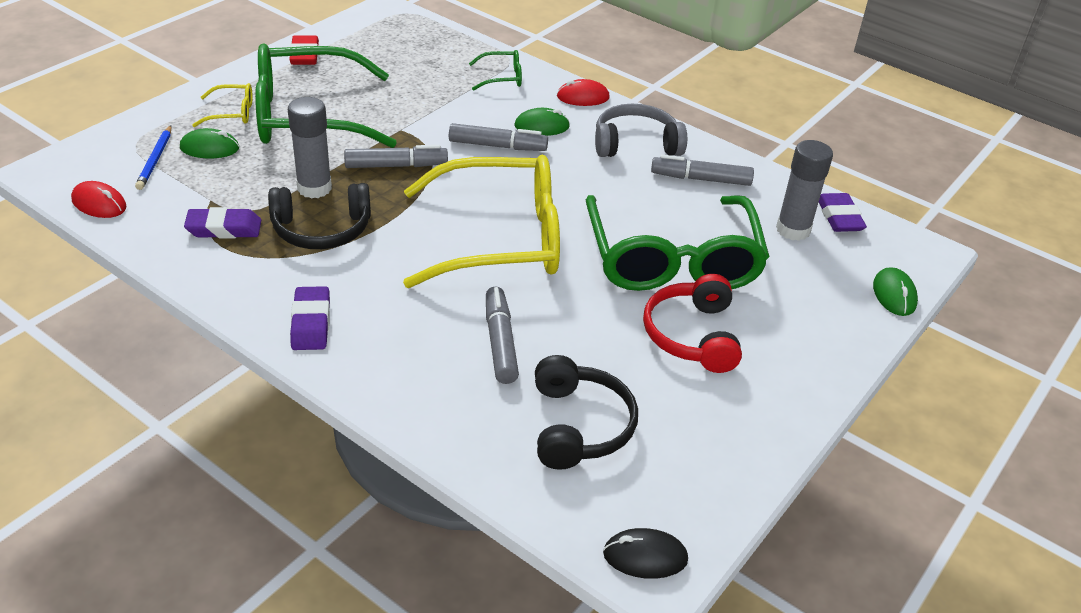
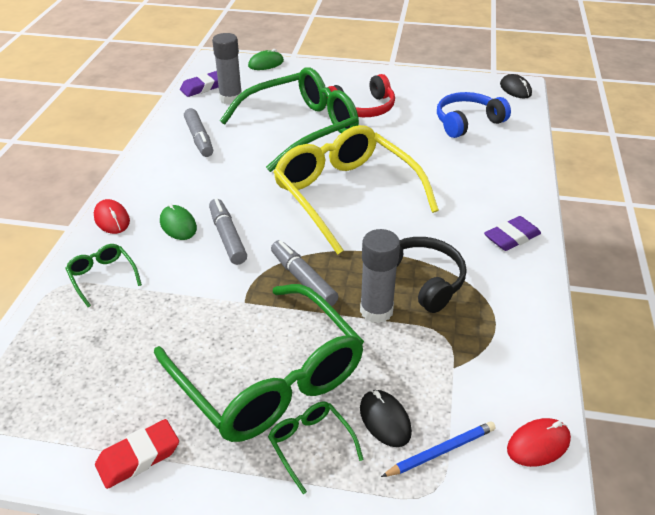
camera: 115 degrees left, 0 degrees up
(99, 203) = (538, 444): red mouse -> red mouse turned 60 degrees clockwise
(209, 148) = (385, 420): green mouse -> black mouse
(224, 228) = (477, 334): purple eraser -> none
(232, 113) = (310, 445): yellow glasses -> green glasses
(500, 342) = (440, 163): grey marker -> none
(579, 426) = (467, 122): black headphones -> blue headphones
(636, 144) = (172, 174): grey headphones -> none

